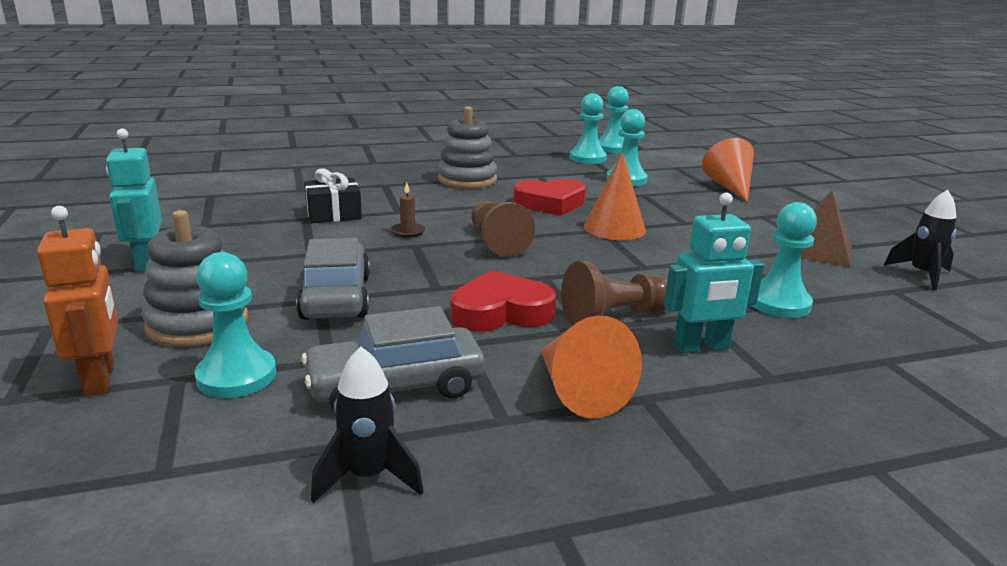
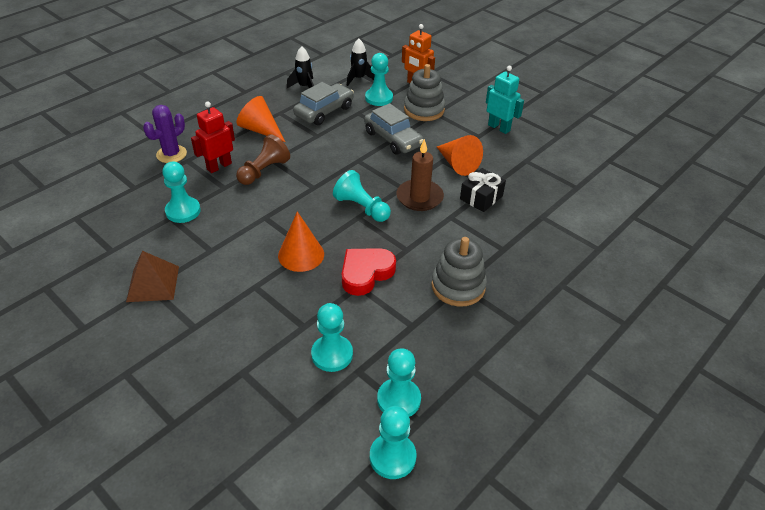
camera: 150 degrees right, 20 degrees up
(408, 232) = (419, 197): brown candle -> brown candle, size x2.08
(496, 242) = (362, 207): brown pawn -> turquoise pawn
(500, 312) = (316, 156): red heart -> none
(701, 347) = (219, 166): turquoise robot -> red robot
(730, 187) = (229, 385): orange cone -> orange cone (457, 164)
(811, 400) = (171, 154): none -> purple cactus
(922, 275) = (85, 277): black rocket -> black rocket (358, 79)

